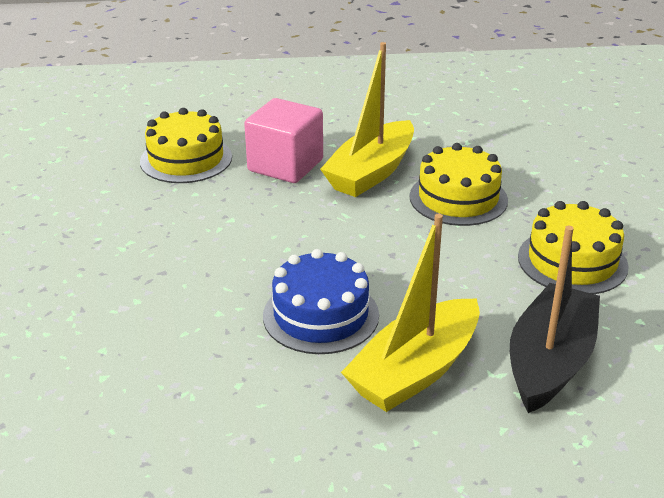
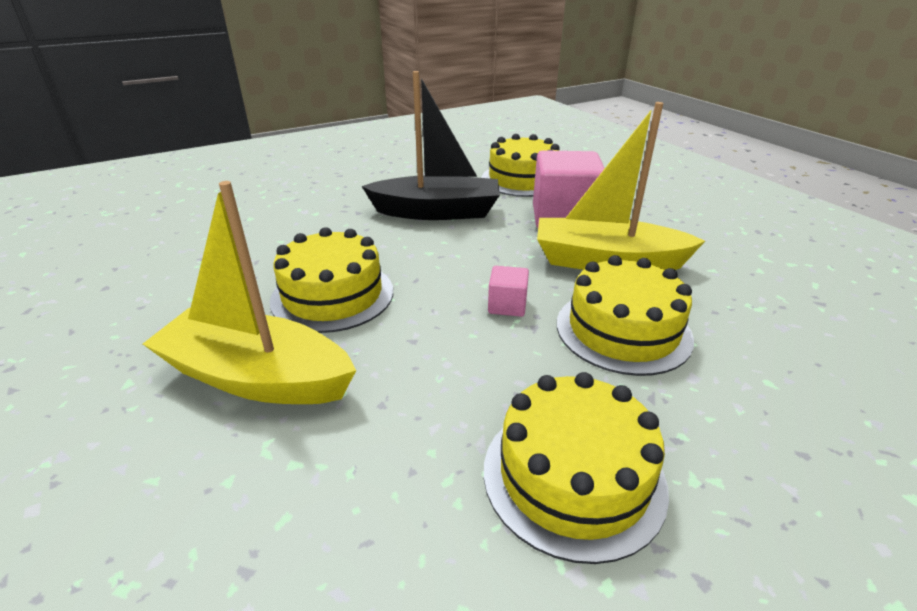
camera: 65 degrees right, 0 degrees up
(321, 315) = (332, 295): blue cake -> yellow cake
(398, 234) = (507, 305): none -> pink cube
(550, 361) = (306, 501): black boat -> black boat (437, 212)

